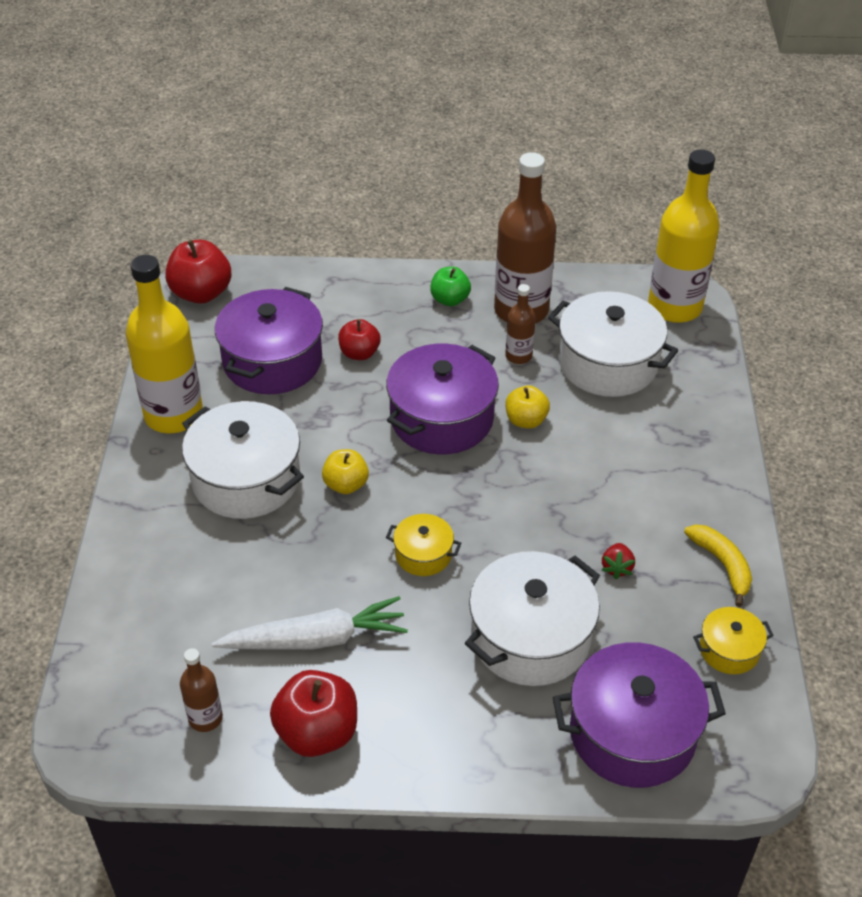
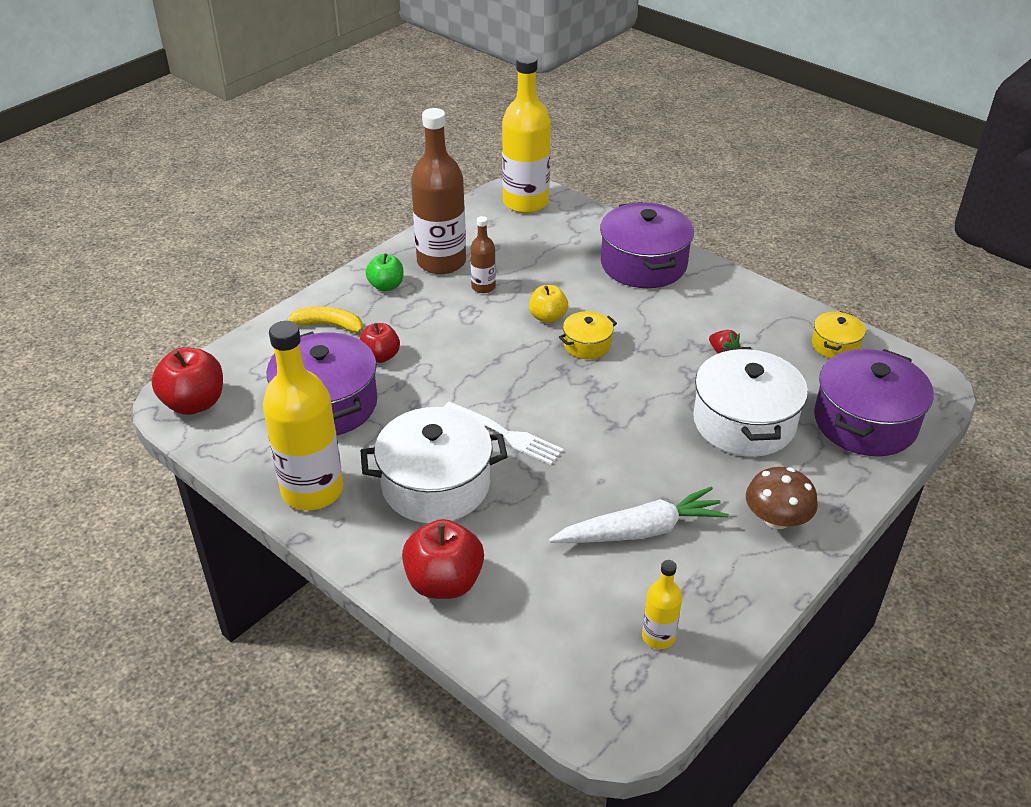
camera: 50 degrees left, 5 degrees down
(205, 718) = (658, 636): brown bottle -> yellow bottle
(316, 639) = (640, 531): white carrot -> white carrot turned 45 degrees clockwise
(317, 733) = (730, 577): red apple -> red apple (444, 582)
(346, 485) = (505, 434): yellow apple -> white fork
(422, 729) = (776, 519): none -> brown mushroom
(423, 554) = (617, 432): yellow pot -> yellow pot (587, 345)
(441, 418) = (497, 353): purple pot -> purple pot (643, 264)
(608, 363) = (540, 255): white pot -> none
(722, 565) = (765, 309): yellow banana -> yellow banana (330, 325)

